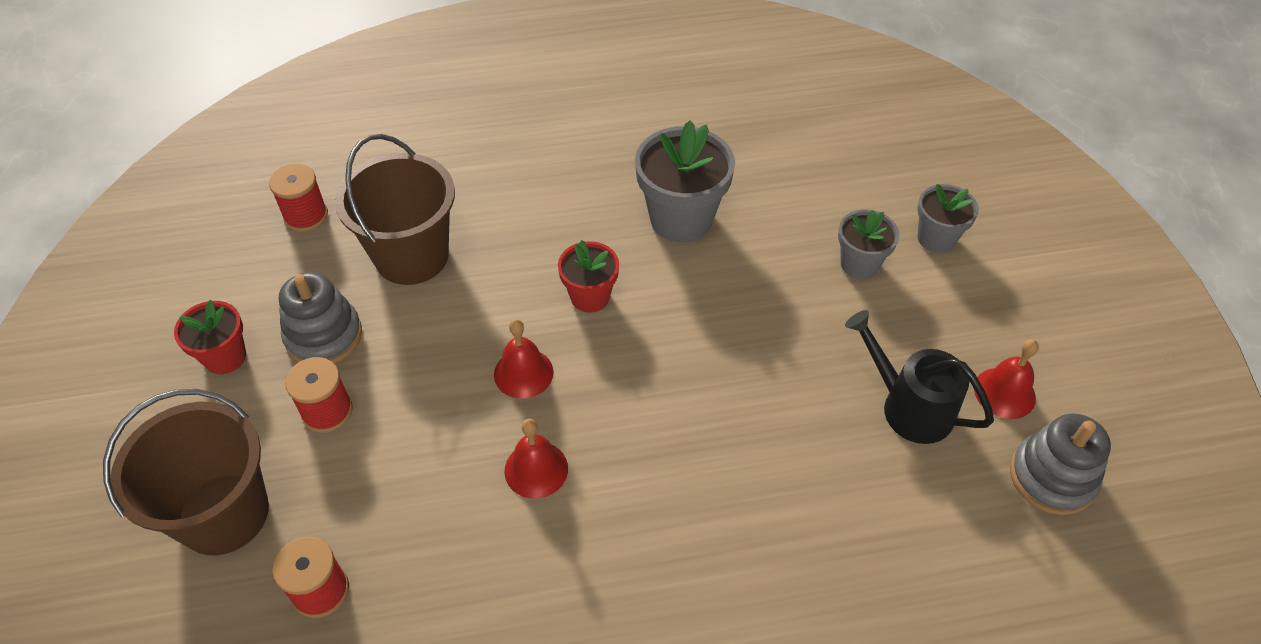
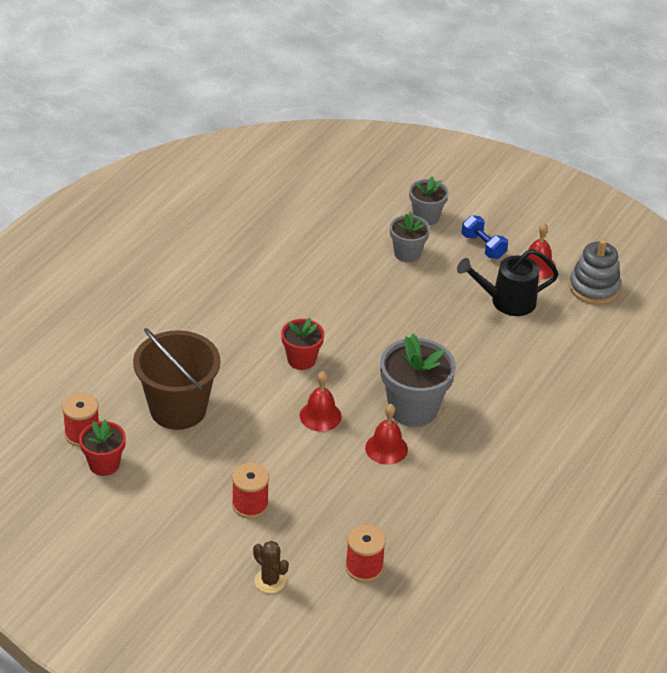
camera: 50 degrees left, 10 degrees down
(223, 514) = (270, 581): brown bucket -> brown cactus
(225, 357) = (154, 526): red flower pot -> red flower pot (104, 464)
(324, 336) = (192, 477): grey stacking toy -> none
(681, 219) = (293, 291): grey flower pot -> grey flower pot (413, 409)
(964, 319) = (483, 246): none -> blue dumbbell

